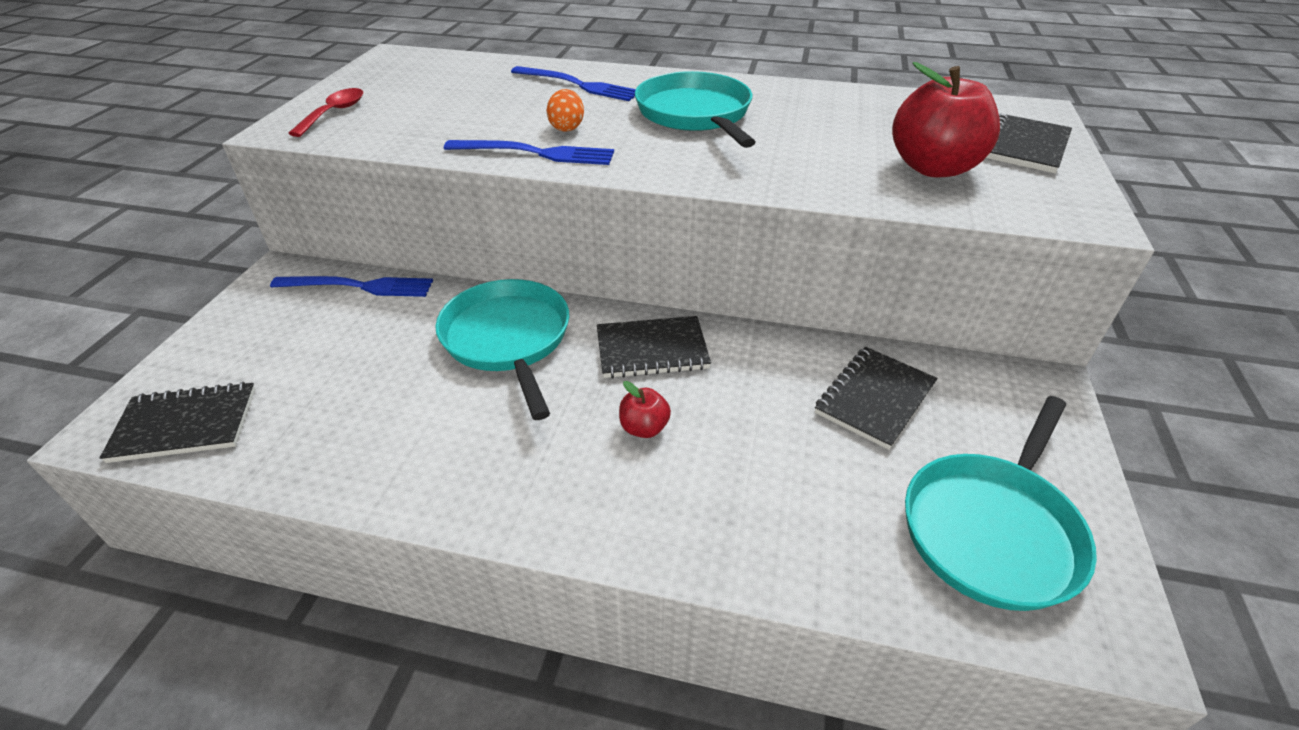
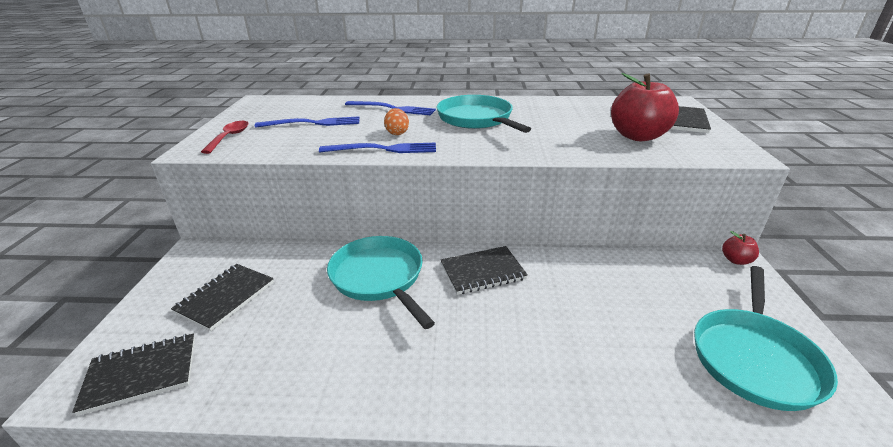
camera: 10 degrees left, 10 degrees down
(359, 286) = (257, 255): blue fork -> blue fork (313, 123)
(644, 428) = (498, 325): red apple -> red apple (736, 260)
(875, 399) = (641, 284): black notebook -> black notebook (225, 297)

